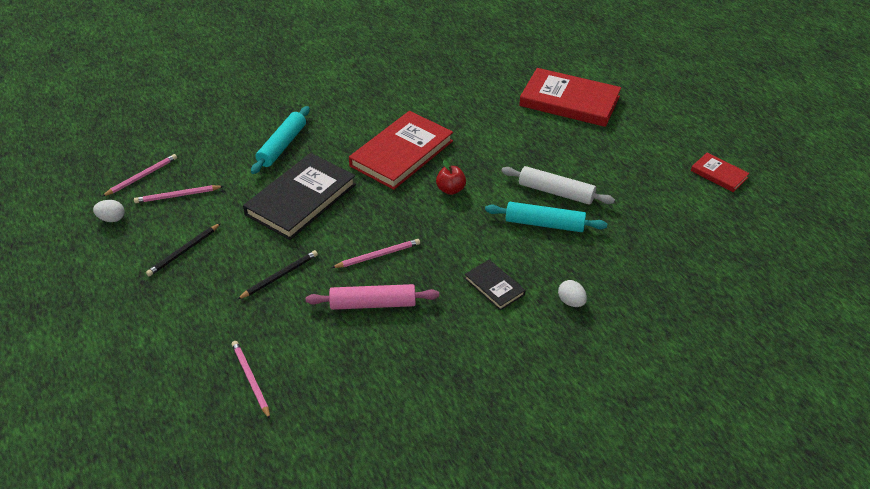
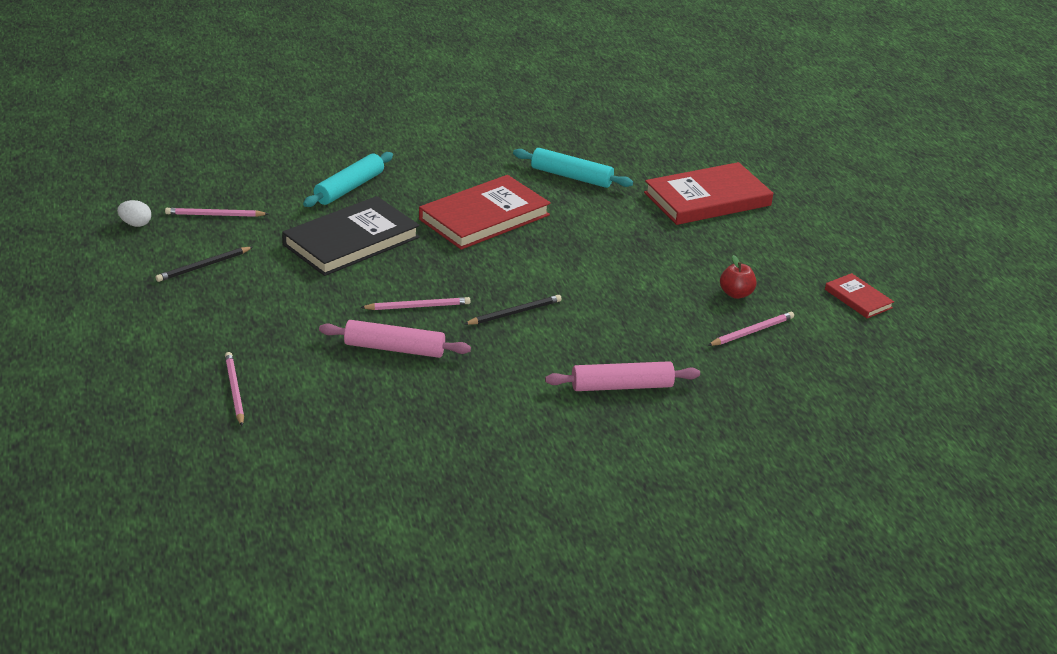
camera: 10 degrees right, 10 degrees down
(142, 177) = (181, 191): pink pencil -> pink pencil (752, 331)
(279, 276) = (300, 306): black pencil -> black pencil (514, 313)
(450, 189) = (527, 260): red apple -> red apple (736, 294)
(494, 286) = (539, 357): black book -> none
(544, 224) = (624, 310): turquoise rolling pin -> turquoise rolling pin (571, 177)
(556, 192) = (651, 283): white rolling pin -> none
(569, 101) = (707, 199): red book -> red book turned 60 degrees counterclockwise
(571, 302) = (622, 386): white egg -> pink rolling pin

